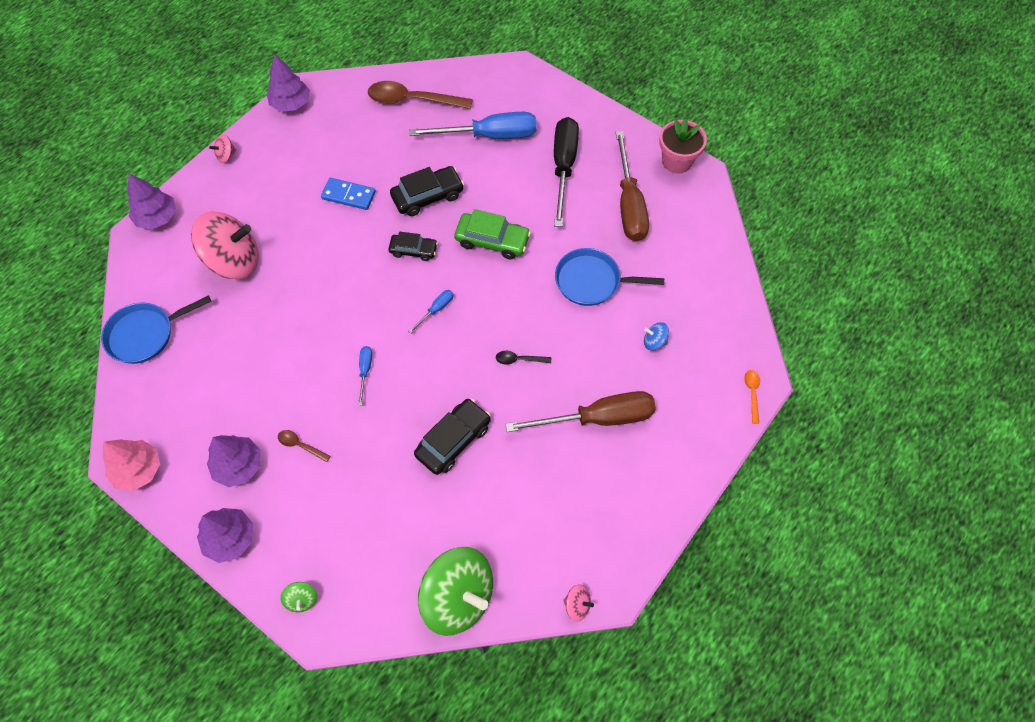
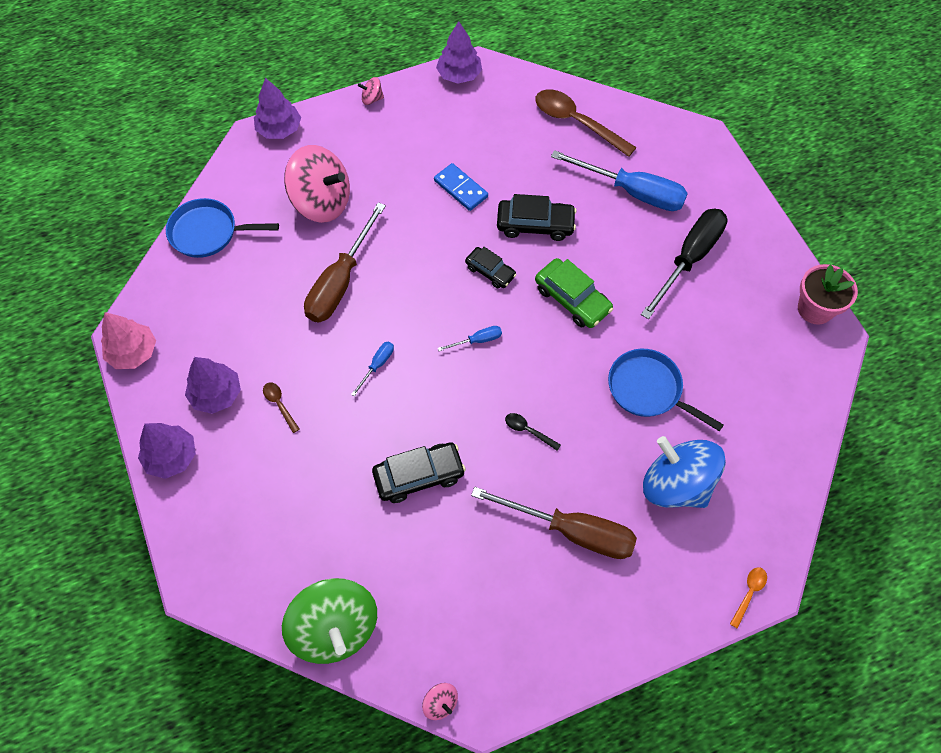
camera: 30 degrees right, 0 degrees up
(302, 599) = (198, 548): green spinning top -> none
(629, 204) = (735, 330): brown screwdriver -> brown screwdriver (340, 282)
(654, 342) = (676, 484): blue spinning top -> blue spinning top, size x2.44

